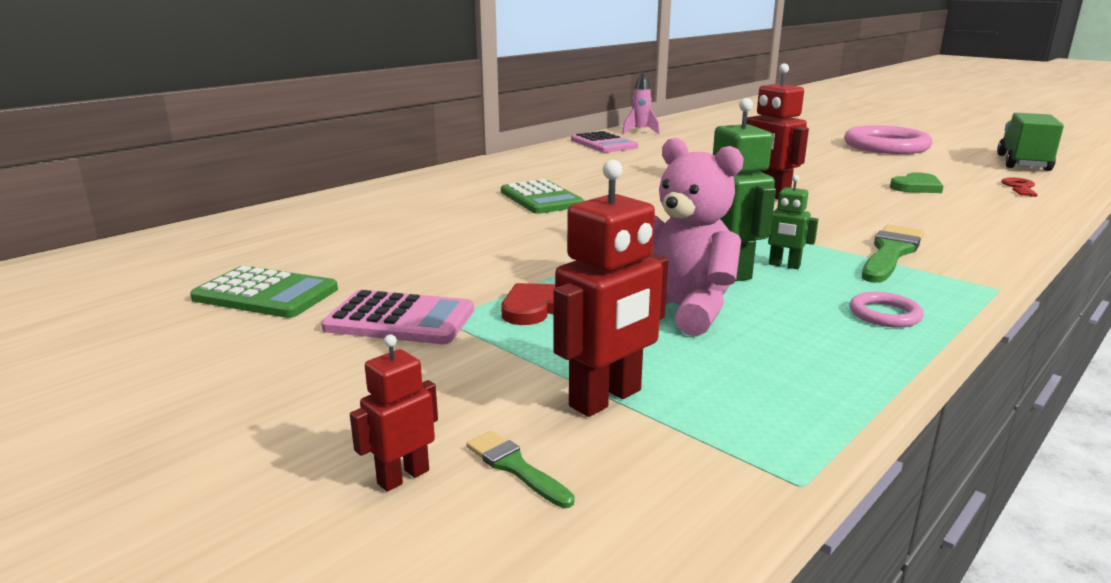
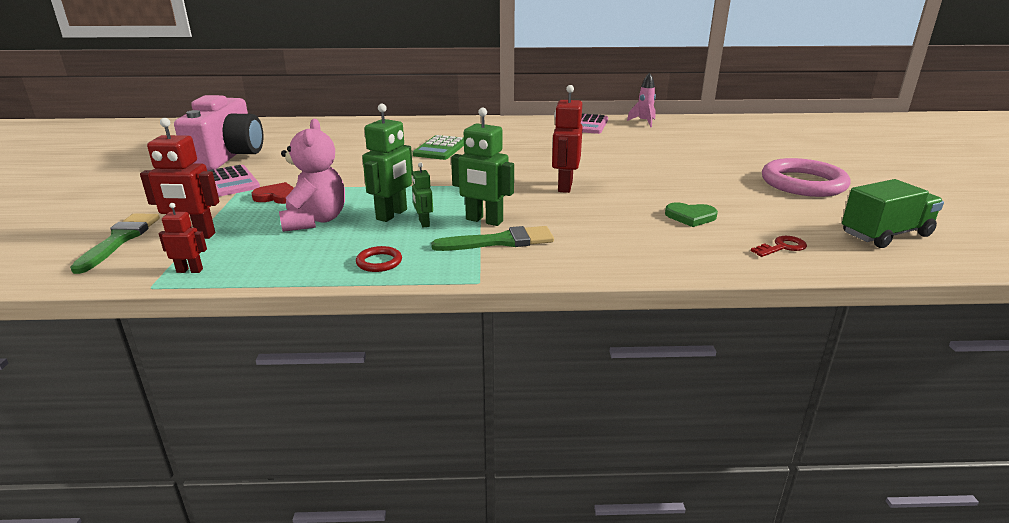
camera: 45 degrees right, 5 degrees up
(266, 294) = (228, 156): green calculator -> pink camera
(403, 477) = (98, 227): red robot -> red robot (190, 270)
(515, 467) = (120, 240): green brush -> green brush, size x1.97
(818, 243) = (484, 221): none -> green robot
(884, 314) = (379, 262): pink ring -> red ring

